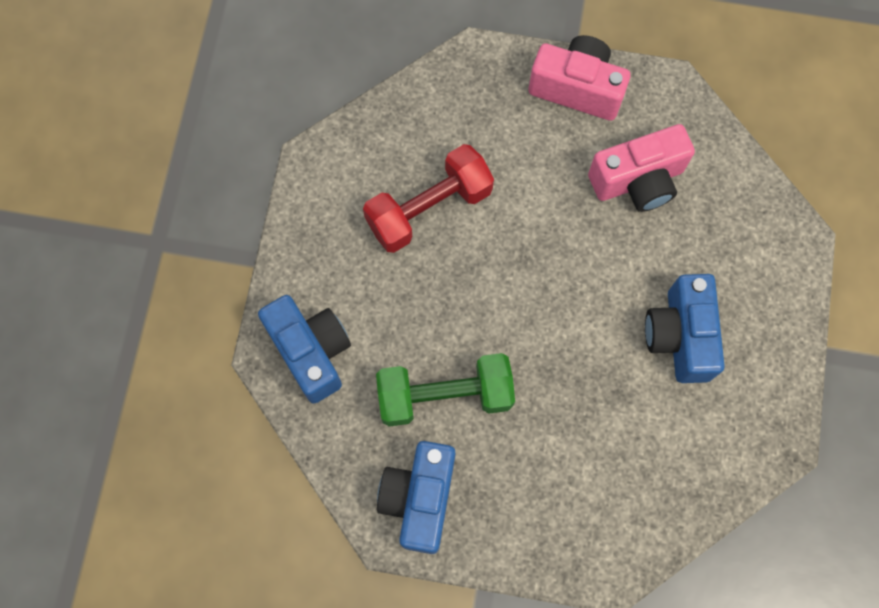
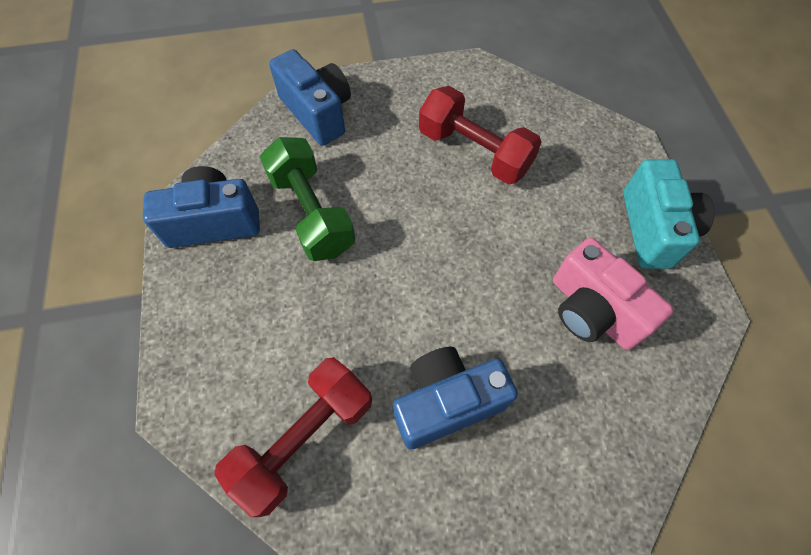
camera: 70 degrees right, 10 degrees down
(311, 351) = (317, 112): blue camera -> blue camera turned 75 degrees counterclockwise
(577, 88) = (653, 229): pink camera -> turquoise camera
(674, 465) = (304, 439): none -> red dumbbell

